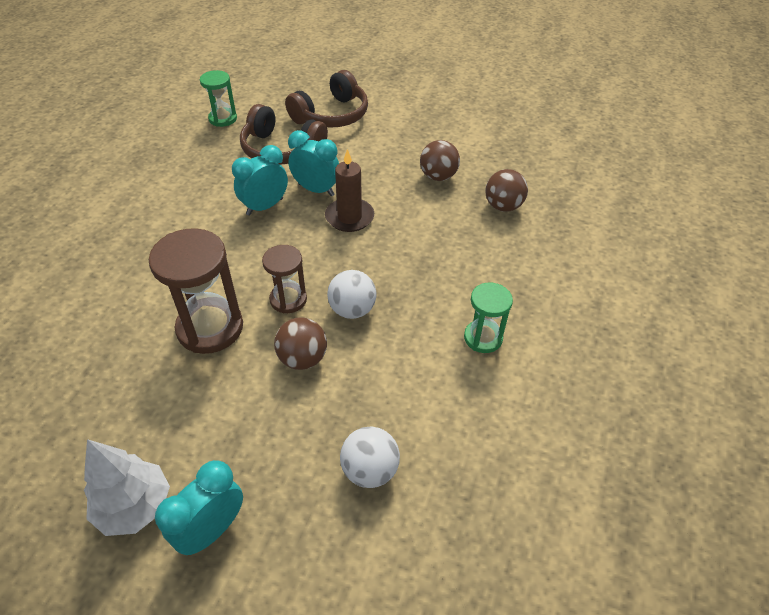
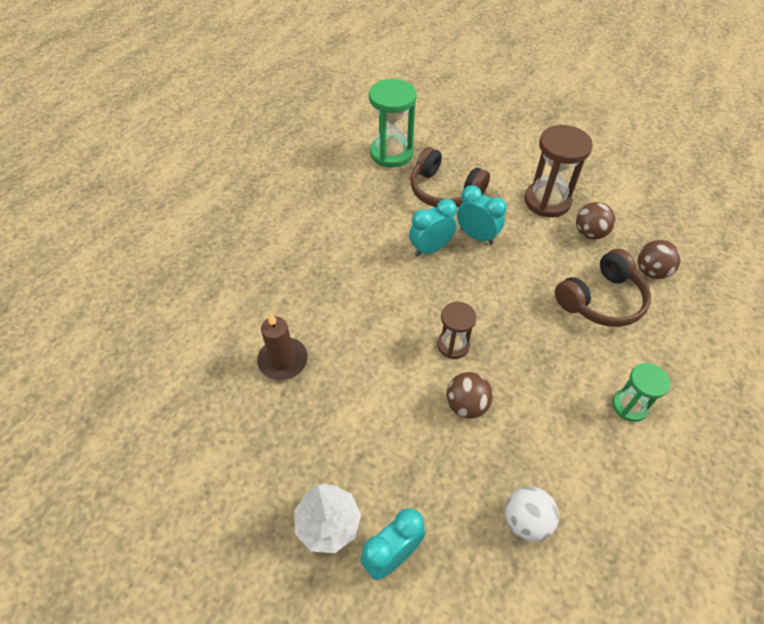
camera: 10 degrees right, 5 degrees up
(210, 328) = (385, 364): brown hourglass -> brown hourglass (547, 201)
(223, 119) = (391, 153): green hourglass -> green hourglass, size x1.71
(331, 115) = (490, 158): brown headphones -> brown headphones (601, 300)
(349, 217) = (507, 268): brown candle -> brown candle (283, 360)
(352, 310) = (510, 362): white ball -> none

